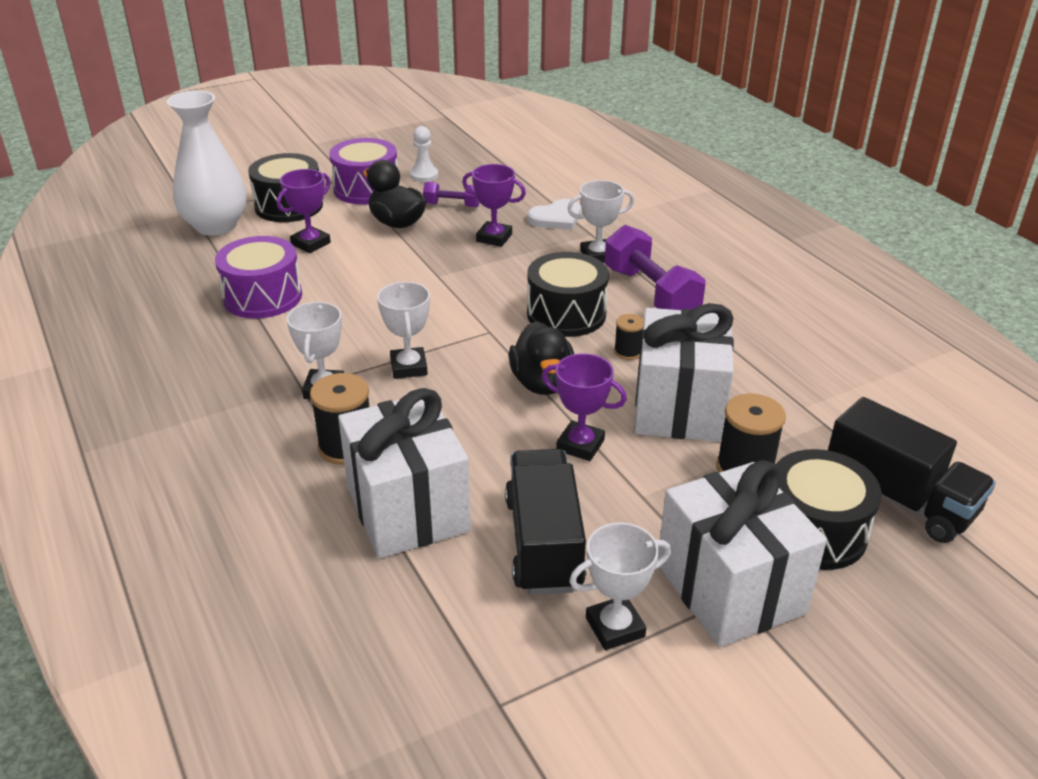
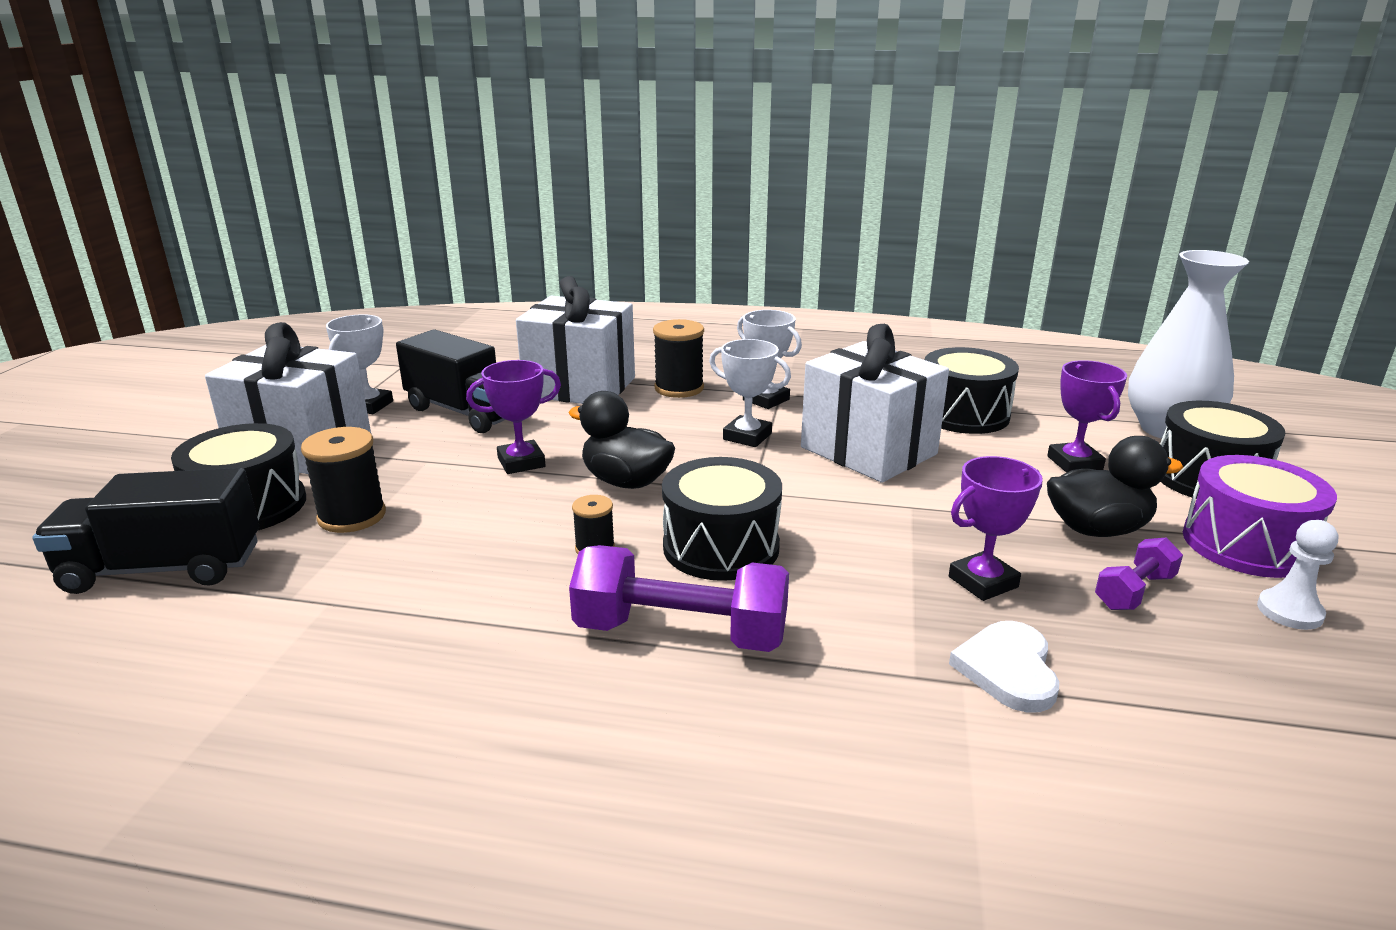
camera: 130 degrees right, 10 degrees down
(263, 297) = (963, 414): purple drum -> black drum
(598, 256) = (836, 644): white trophy -> none
(678, 408) = (472, 528): white gift -> white gift (868, 451)

